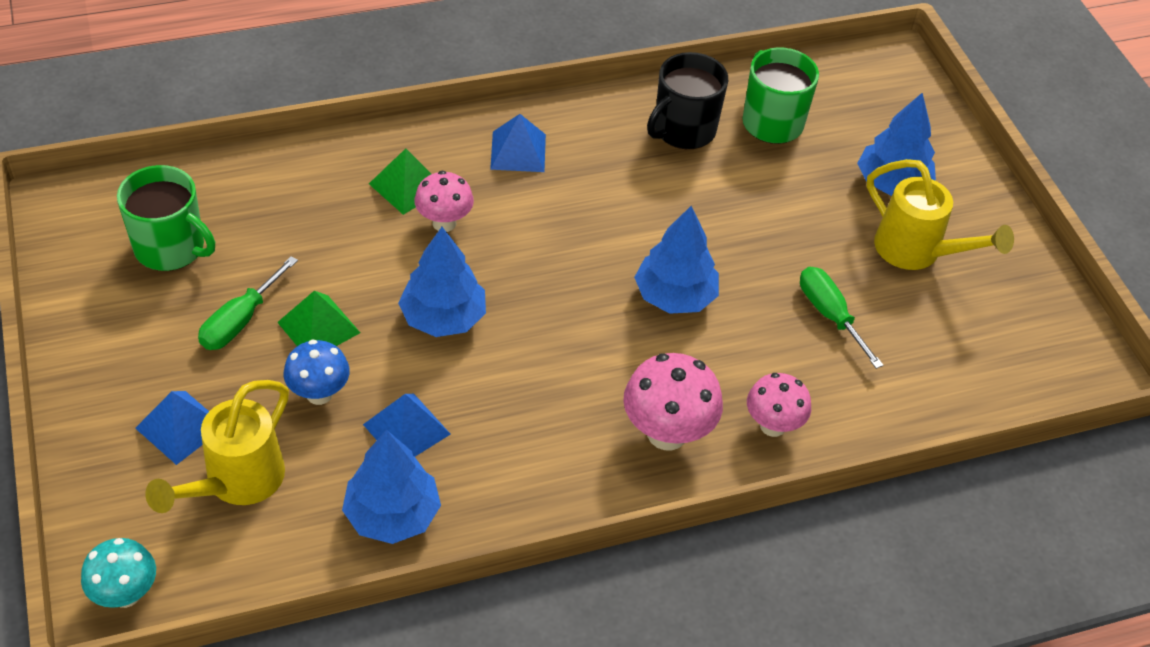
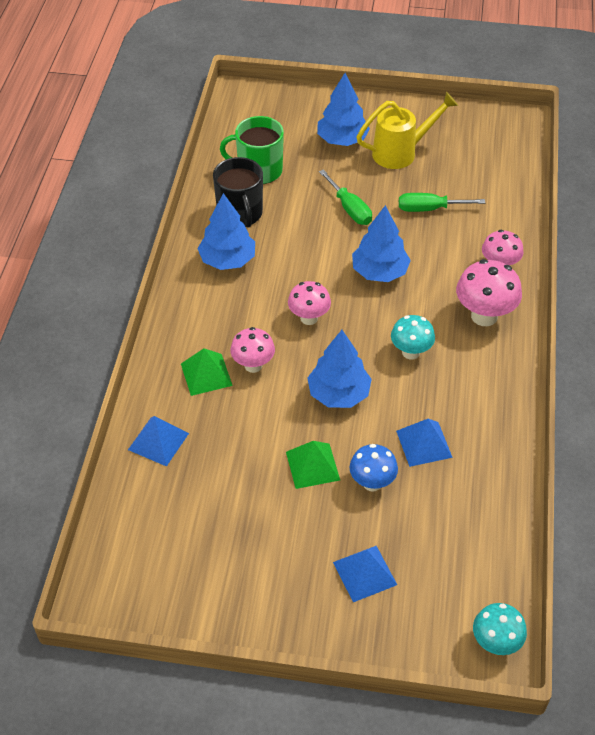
camera: 60 degrees left, 0 degrees up
(171, 248) = (187, 535): green mug -> none
(236, 482) = (427, 552): yellow watering can -> none
(240, 321) = (283, 510): green screwdriver -> green screwdriver (349, 209)
(392, 514) = (489, 473): blue tree -> blue tree (227, 260)
(518, 151) = (209, 303): blue pyramid -> blue pyramid (158, 441)
(550, 250) = (309, 318): none -> pink mushroom
(553, 370) = (411, 352): none -> turquoise mushroom

